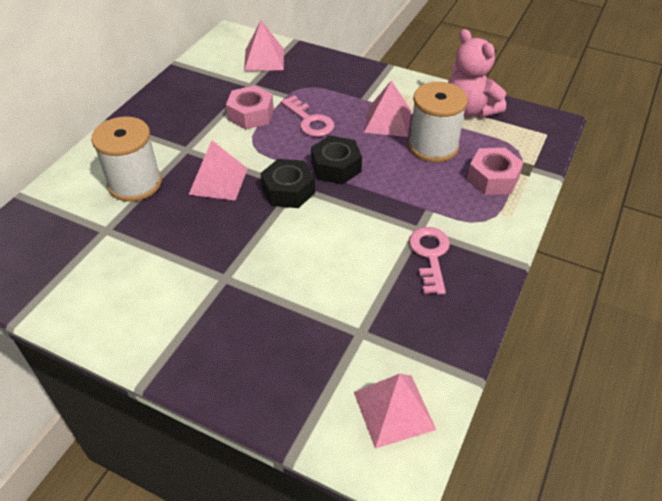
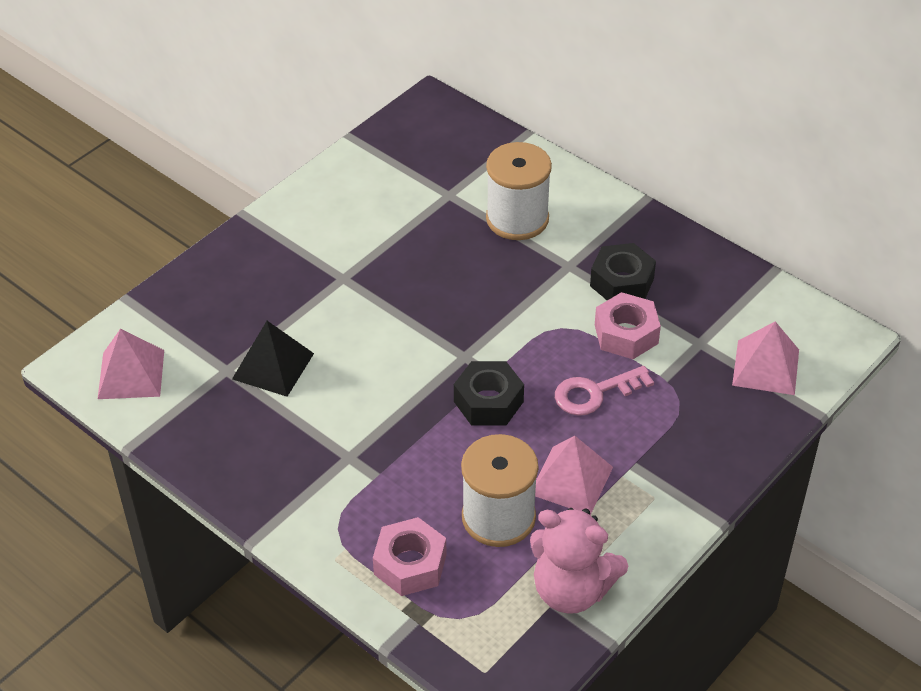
camera: 105 degrees right, 0 degrees up
(218, 181) = (498, 288): pink pyramid -> none
(288, 190) = (459, 348): black nut -> black nut (622, 282)
(344, 300) = (273, 366): none -> black pyramid
(430, 255) = (303, 455): pink key -> none
(469, 110) = (571, 590): pink teddy bear -> pink teddy bear turned 135 degrees counterclockwise

